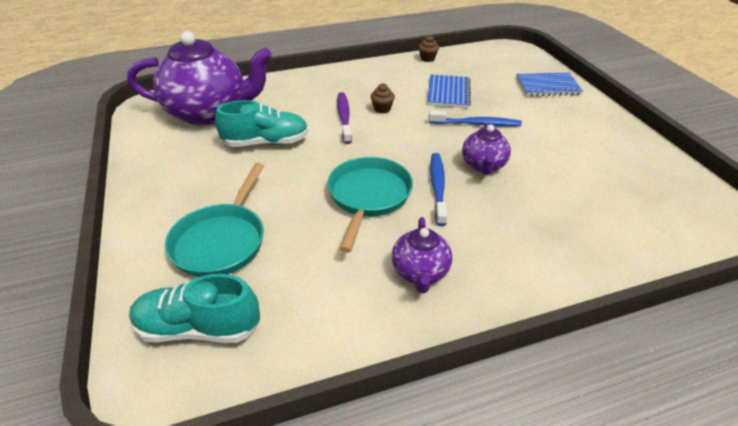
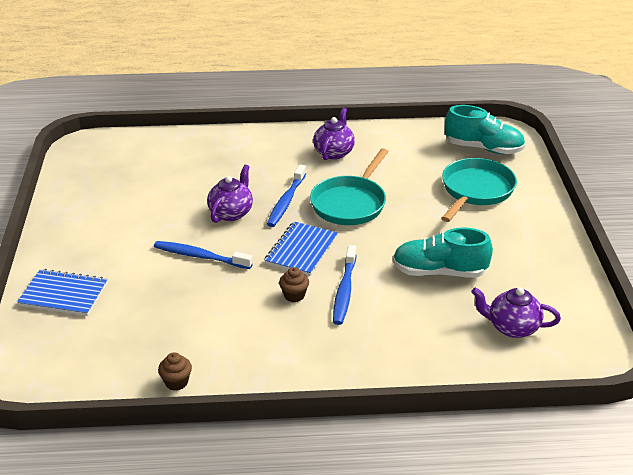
camera: 165 degrees left, 5 degrees down
(209, 112) = (512, 327): purple teapot -> purple teapot, size x0.49
(344, 117) = (344, 291): purple toothbrush -> blue toothbrush
(448, 93) = (197, 306): blue notebook -> blue notebook (301, 250)

